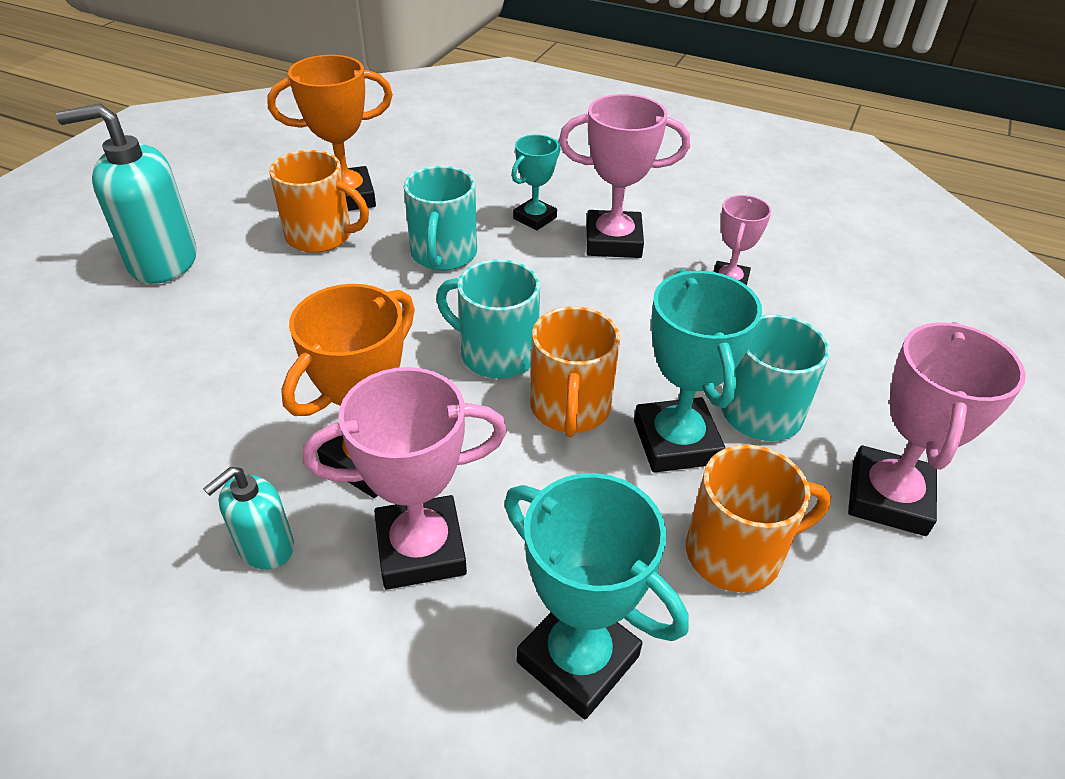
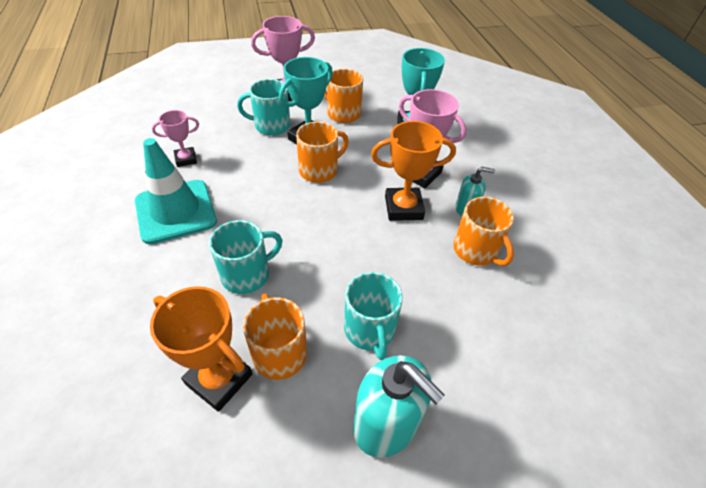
camera: 130 degrees left, 5 degrees up
(189, 485) = (476, 251): none -> orange mug
(496, 353) = (309, 207): turquoise mug -> turquoise mug (370, 330)
(534, 218) = (173, 256): turquoise trophy -> none
(613, 241) = (176, 211): pink trophy -> turquoise traffic cone

